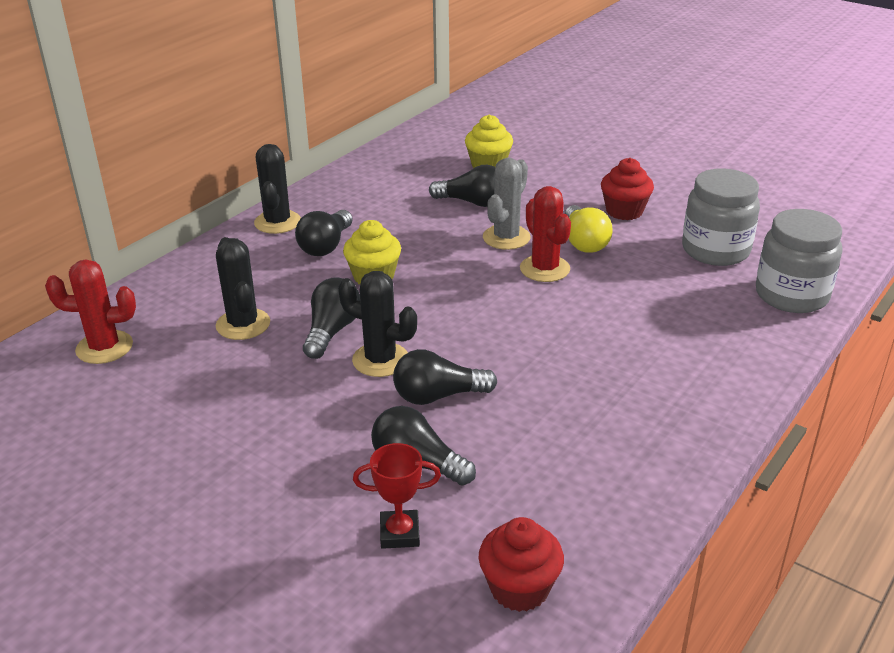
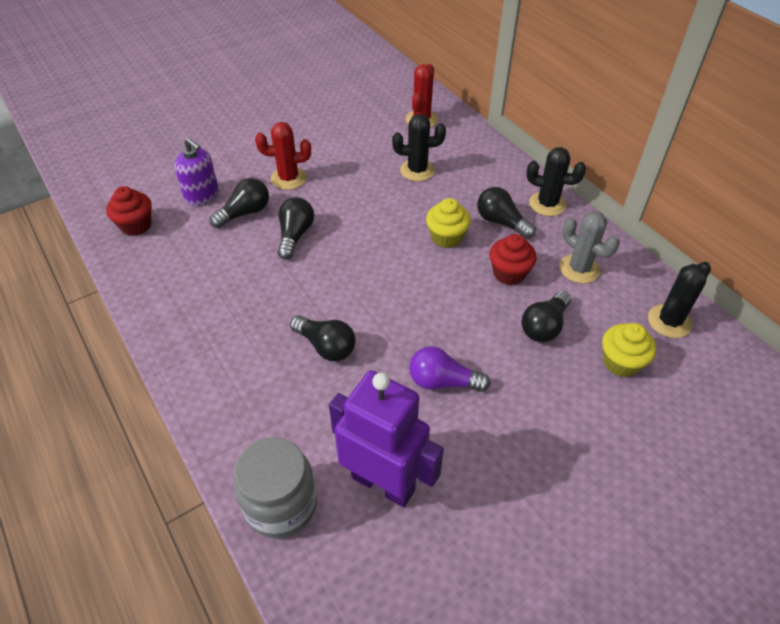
camera: 110 degrees right, 15 degrees up
(332, 331) = (389, 205): black light bulb -> black light bulb (326, 346)
(380, 360) = (346, 219): black cactus -> black cactus (669, 321)
(399, 533) = (202, 195): red trophy -> purple soap dispenser
(506, 237) = (472, 329): grey cactus -> grey cactus (579, 269)
(544, 269) = (412, 337): red cactus -> red cactus (288, 178)
(584, 242) = (442, 381): yellow light bulb -> purple light bulb
(624, 211) = (488, 439): red cupcake -> red cupcake (509, 273)
(715, 250) = (383, 483): grey jar -> purple robot

